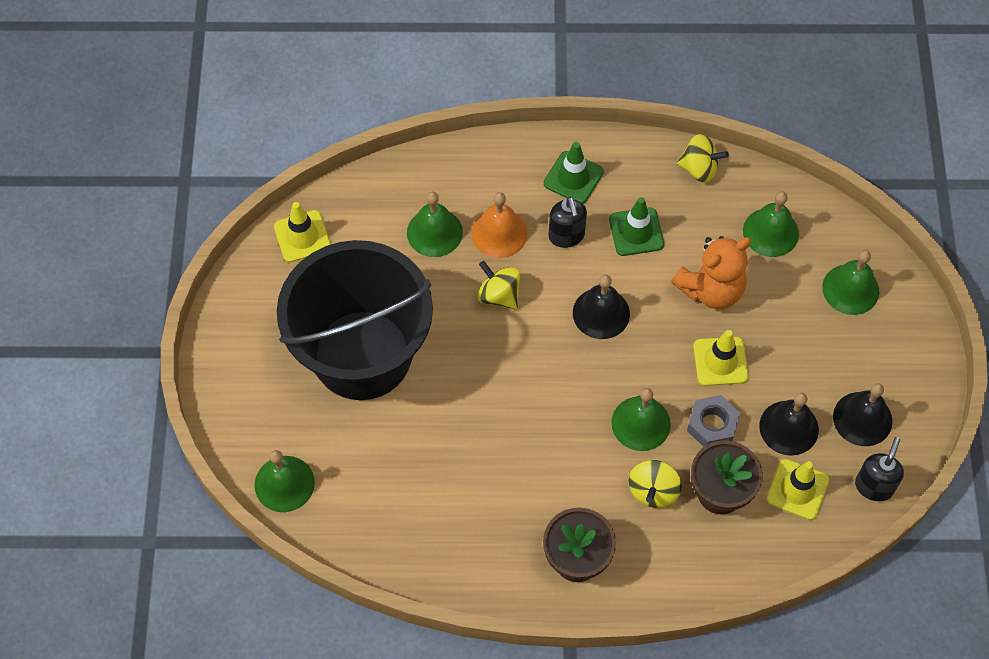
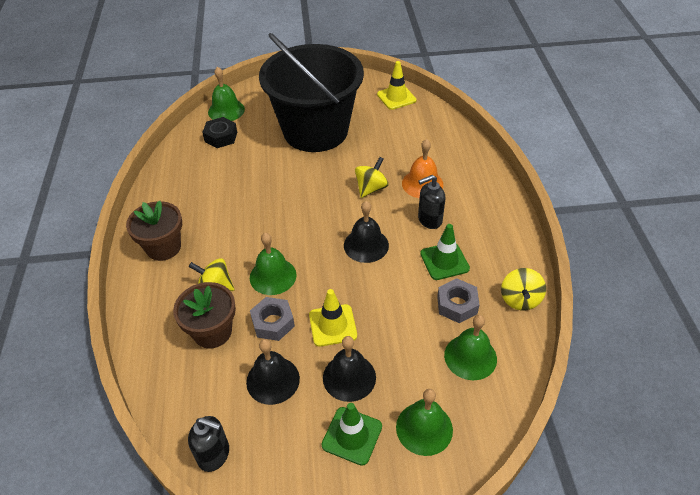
camera: 85 degrees right, 15 degrees down
(352, 490) = (221, 137): none -> black nut
(434, 232) = (414, 152): green bell -> none
(573, 178) = (483, 219): green traffic cone -> green traffic cone (352, 436)
(702, 231) = (457, 305): none -> grey nut
(711, 289) = (401, 315): orange teddy bear -> none
(797, 489) = (213, 389): yellow traffic cone -> none
(862, 419) = (284, 443): black bell -> black bell (349, 377)

